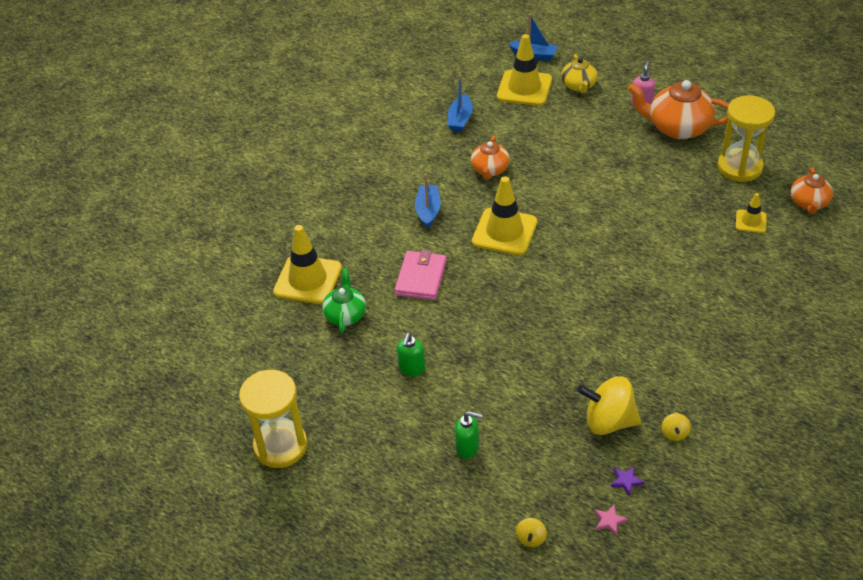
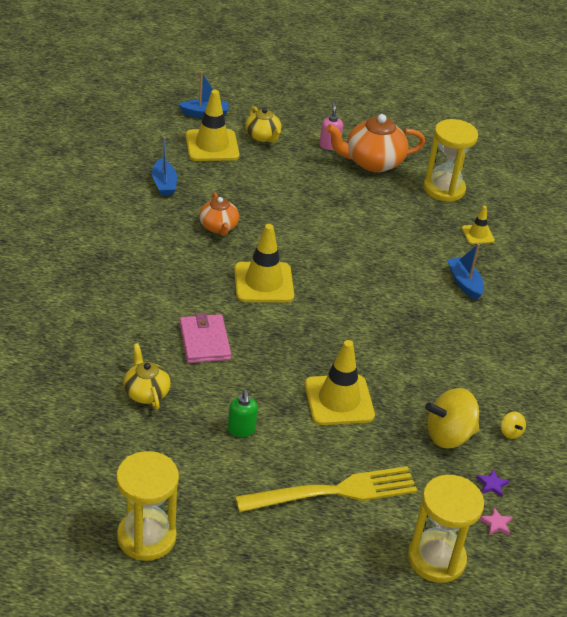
camera: 30 degrees left, 5 degrees down
(308, 280) = (88, 366): yellow traffic cone -> yellow traffic cone (339, 400)
(345, 315) = (146, 392): green teapot -> yellow teapot
(428, 211) = (178, 276): blue boat -> blue boat (464, 283)
(467, 448) = (334, 491): green soap dispenser -> yellow fork
(531, 538) = (436, 559): yellow spinning top -> yellow hourglass
(809, 203) = (516, 211): orange teapot -> none

